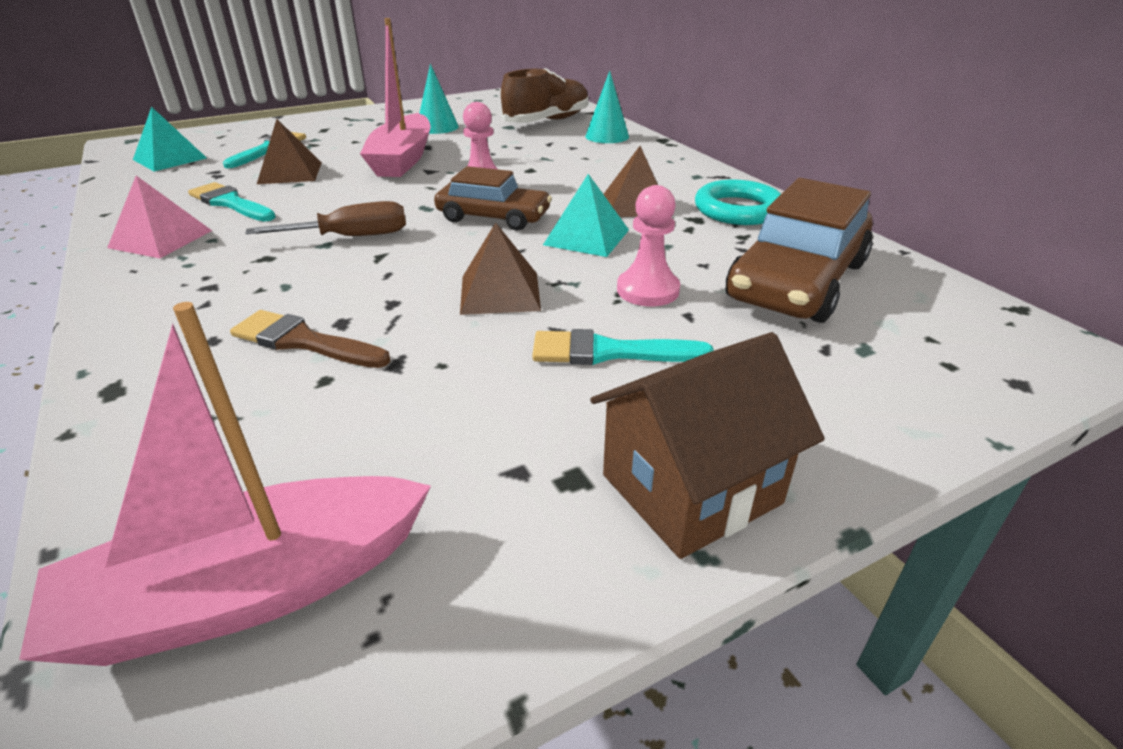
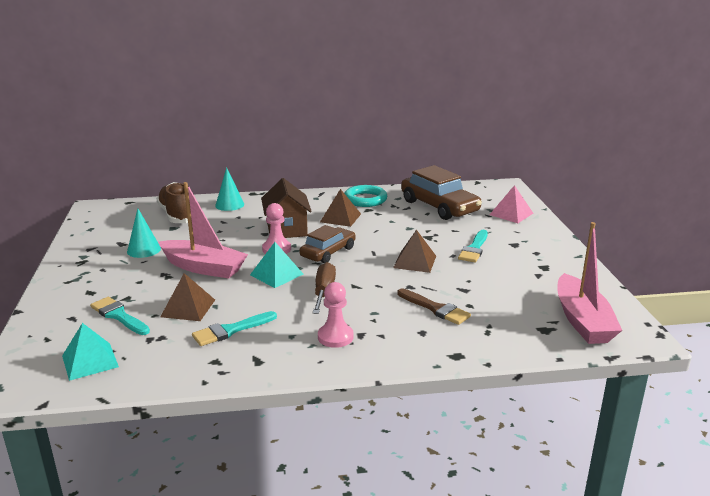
camera: 70 degrees left, 10 degrees down
(160, 239) = (276, 354): pink pyramid -> pink pyramid (511, 214)
(304, 341) = (435, 308): brown brush -> brown brush turned 90 degrees counterclockwise
(586, 237) = (370, 235): turquoise pyramid -> turquoise pyramid (276, 274)
(648, 290) = (430, 233): pink pawn -> pink pawn (335, 337)
(691, 489) = (553, 251): brown house -> brown house (287, 229)

